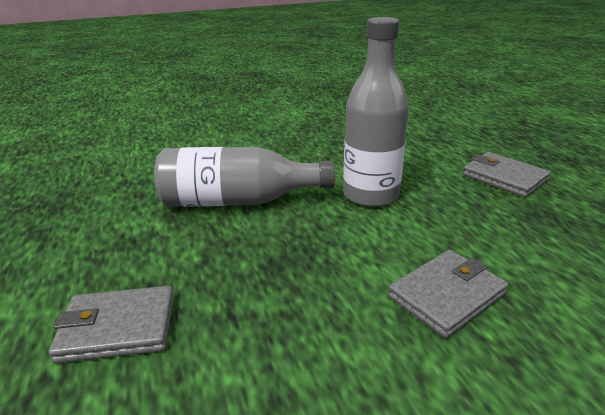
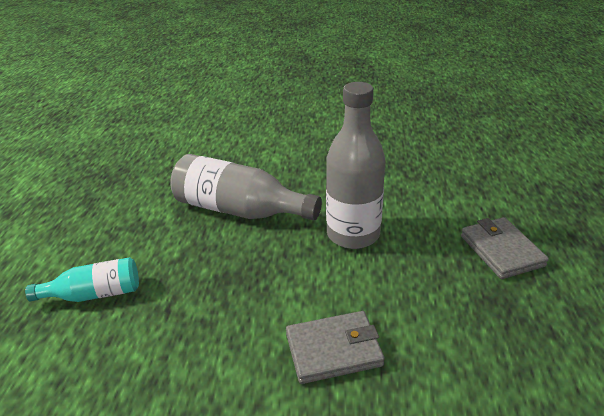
camera: 25 degrees right, 5 degrees up
(118, 327) = (95, 294): grey wallet -> turquoise bottle

